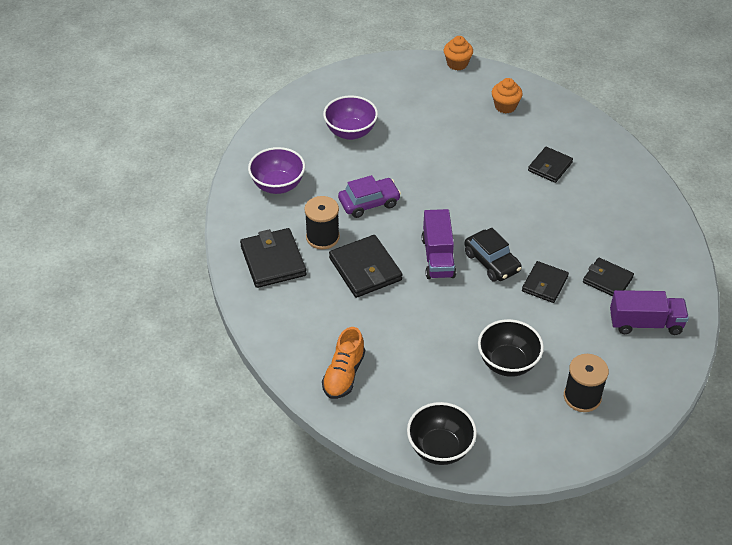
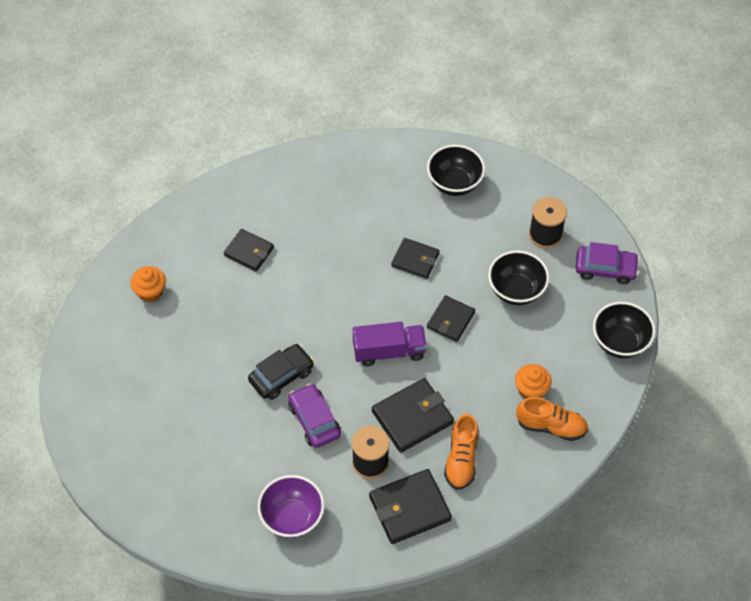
camera: 95 degrees left, 10 degrees up
(316, 301) = (461, 459): none -> orange shoe
(350, 132) = (198, 448): purple bowl -> none
(457, 64) = (72, 341): orange cupcake -> orange cupcake (531, 390)
(491, 262) = (391, 304): black car -> black car (281, 376)
(537, 448) = (605, 269): none -> purple car
(607, 280) = (404, 209): black wallet -> black wallet (450, 320)
(645, 323) = (454, 183): purple truck -> black bowl

